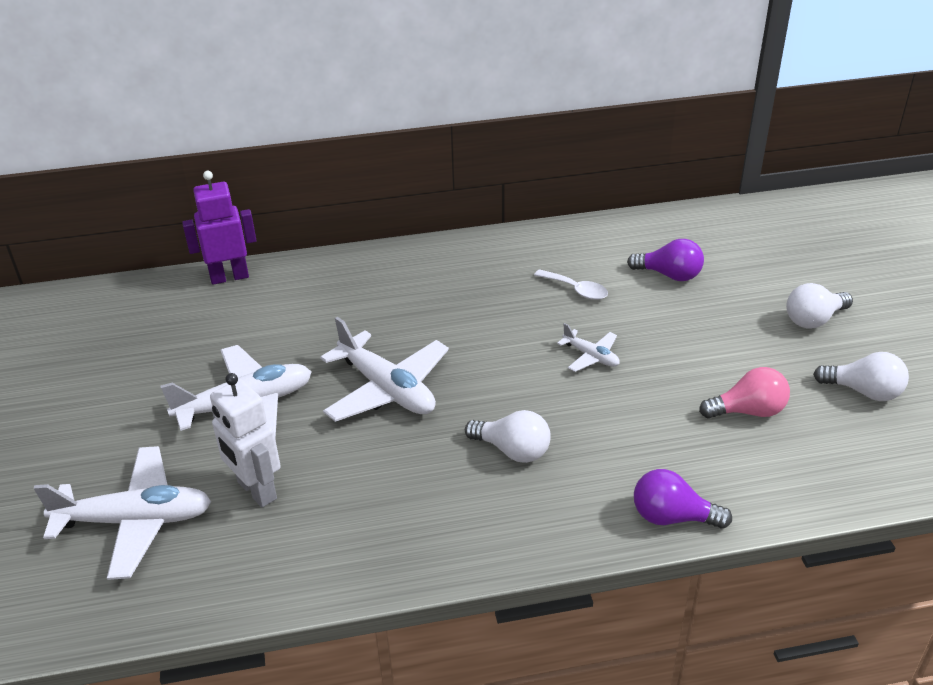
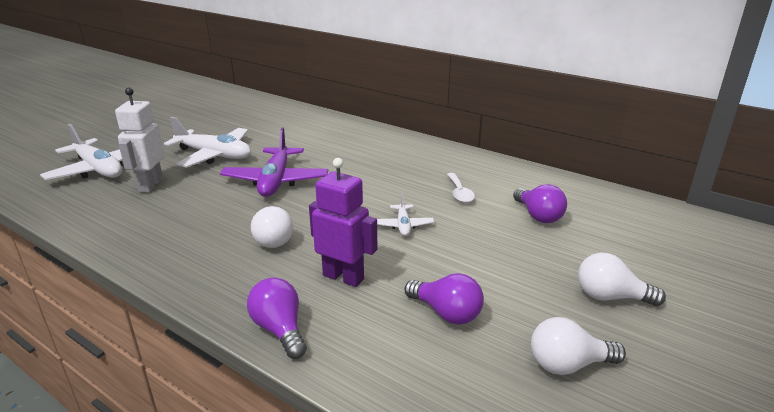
camera: 45 degrees right, 10 degrees down
(229, 277) = (305, 112): purple robot -> purple robot (343, 277)
(387, 389) = (276, 181): white plane -> purple plane
(748, 411) = (446, 313): pink light bulb -> purple light bulb
(863, 391) = (568, 364): white light bulb -> white light bulb turned 105 degrees clockwise

